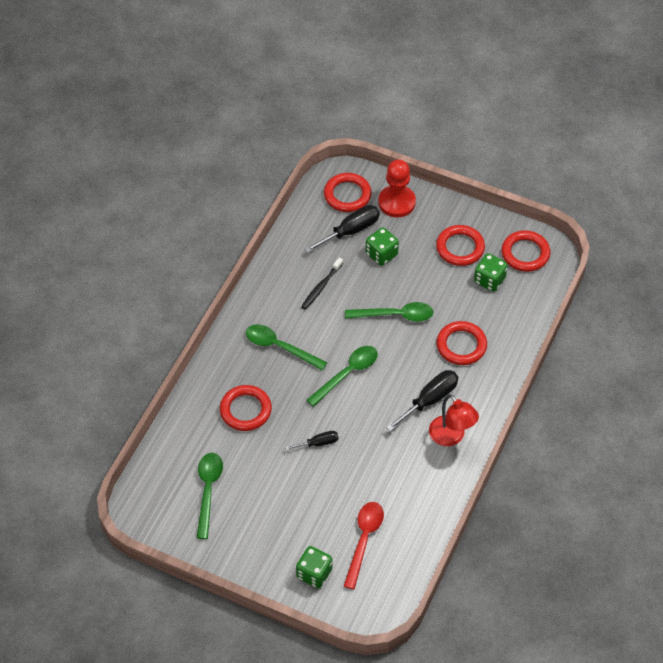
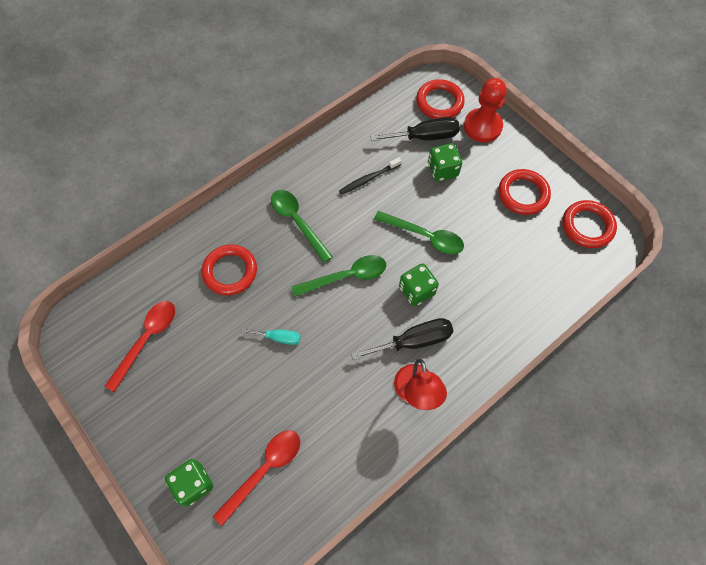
camera: 25 degrees right, 10 degrees up
(208, 491) = (147, 339): green spoon -> red spoon
(318, 443) = (279, 337): black screwdriver -> turquoise screwdriver
(461, 345) = (475, 296): red ring -> none
(489, 280) = (537, 239): green dice -> green dice (416, 291)

